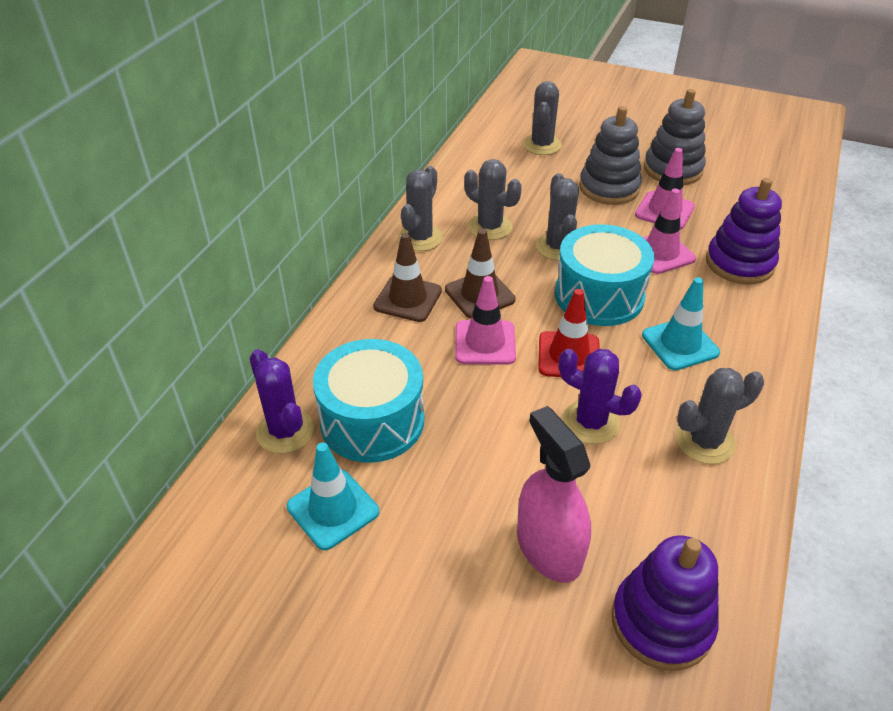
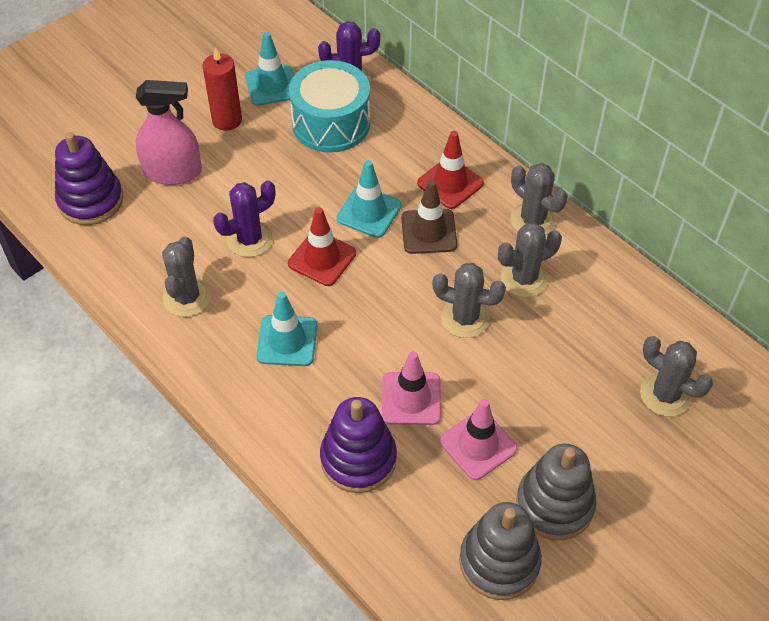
camera: 115 degrees right, 10 degrees up
(408, 299) = (450, 183): brown traffic cone -> red traffic cone
(423, 531) = (227, 120): none -> red candle
(485, 343) = (369, 212): pink traffic cone -> turquoise traffic cone
(599, 295) = (379, 315): turquoise drum -> none
(609, 188) = (545, 416): grey stacking toy -> grey stacking toy (499, 562)

